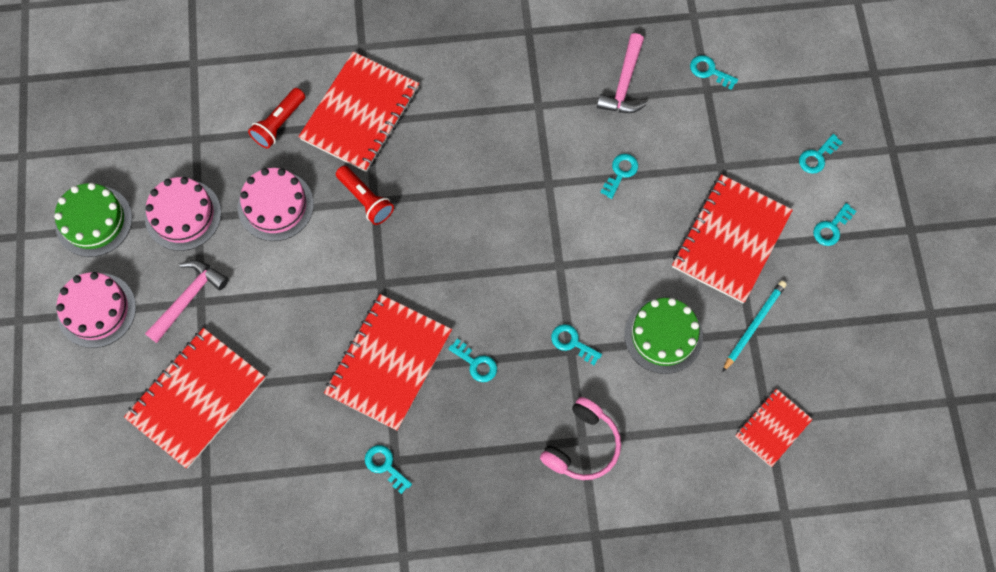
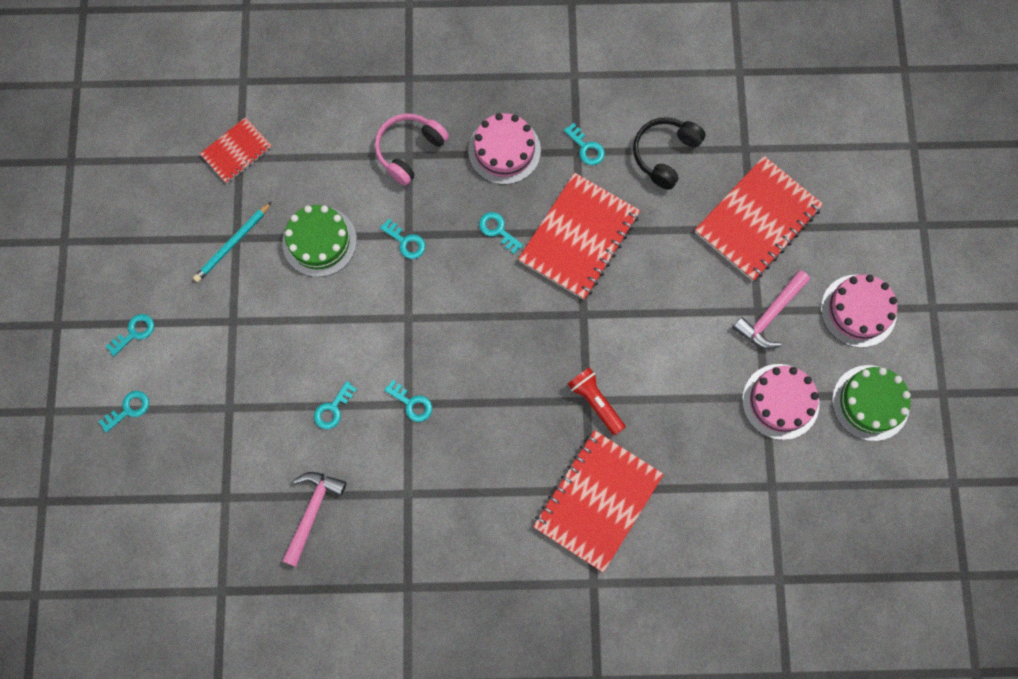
camera: 175 degrees left, 5 degrees up
(275, 205) = (686, 403): pink cake -> pink cake (504, 150)
(279, 124) = (684, 496): red flashlight -> none
(297, 466) = (664, 154): none -> black headphones
(709, 71) = (218, 518): turquoise key -> turquoise key (412, 403)
(730, 240) = (236, 329): red notebook -> none

